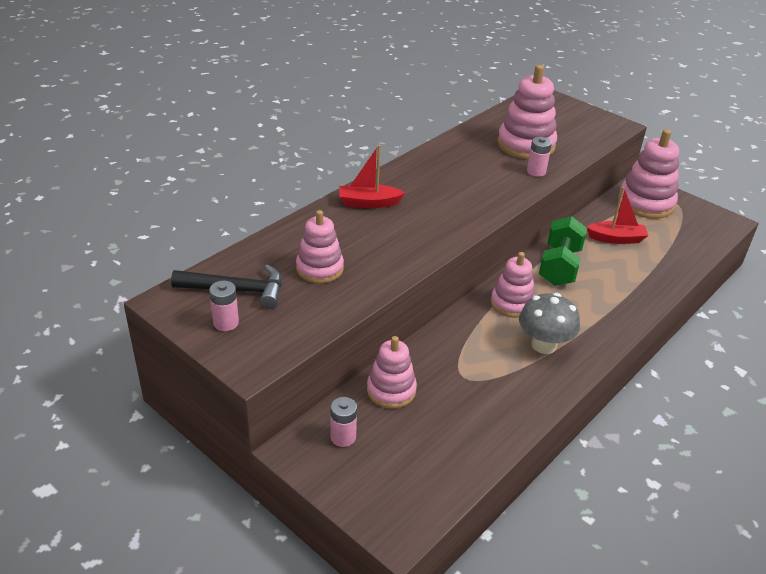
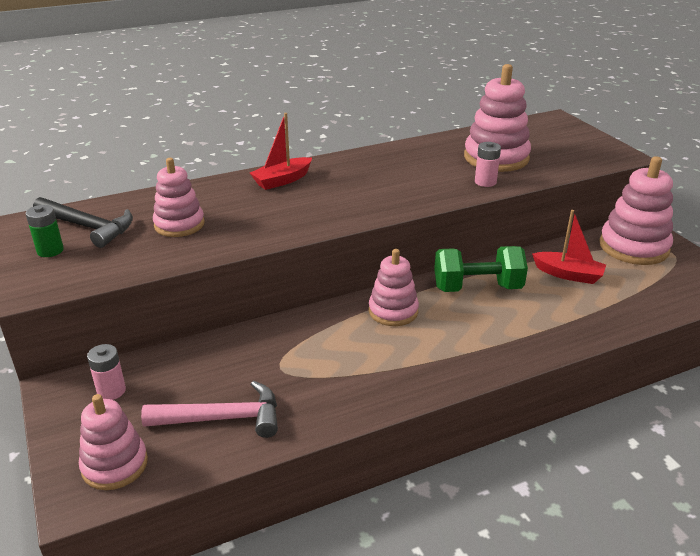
camera: 25 degrees right, 5 degrees down
(226, 323) = (50, 250): pink battery -> green battery
(368, 203) = (282, 180): red boat -> red boat turned 60 degrees counterclockwise
(391, 390) = (196, 361): pink stacking toy -> pink stacking toy (115, 465)
(454, 433) = (222, 418): none -> pink hammer
(544, 345) = (394, 359): grey mushroom -> none
(559, 266) = (477, 288): green dumbbell -> green dumbbell turned 45 degrees clockwise

